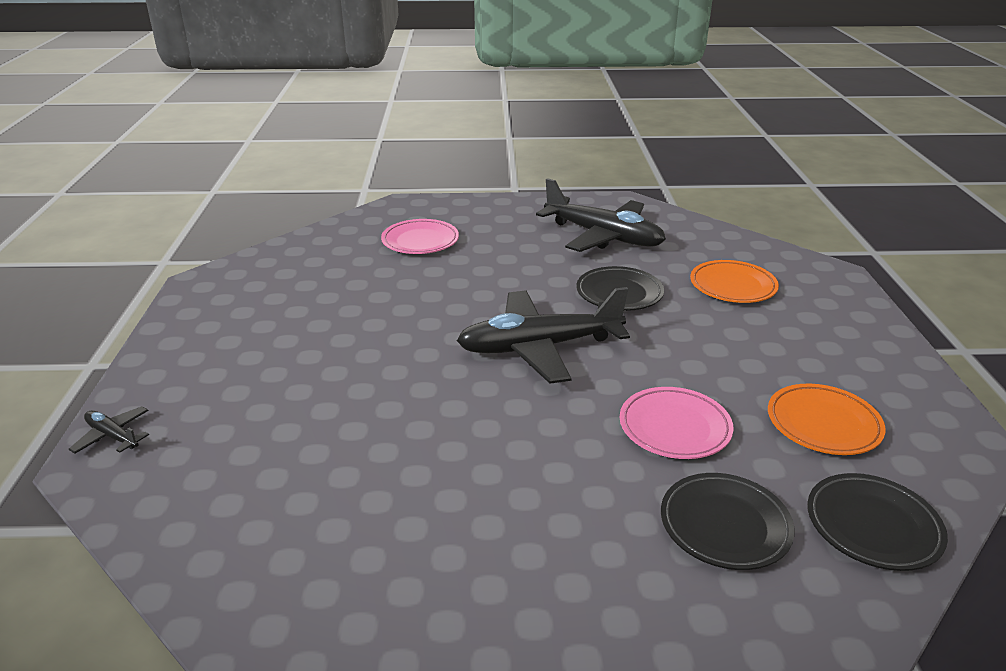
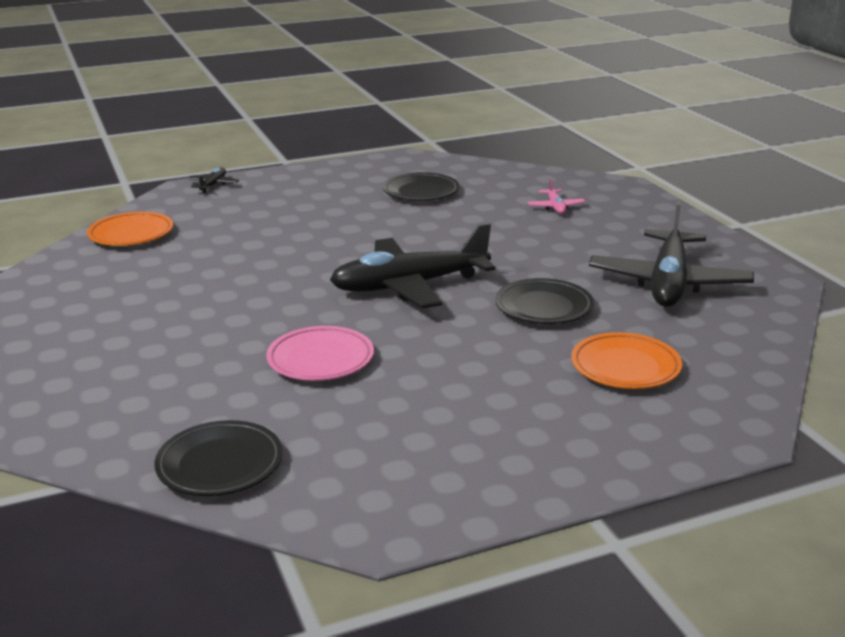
camera: 70 degrees right, 5 degrees down
(420, 241) = (555, 207): pink plate -> pink plane
(539, 347) = (409, 286): black plane -> black plane turned 75 degrees counterclockwise
(724, 525) = (197, 393): black plate -> black plate (421, 192)
(823, 424) = (369, 435): orange plate -> orange plate (131, 234)

